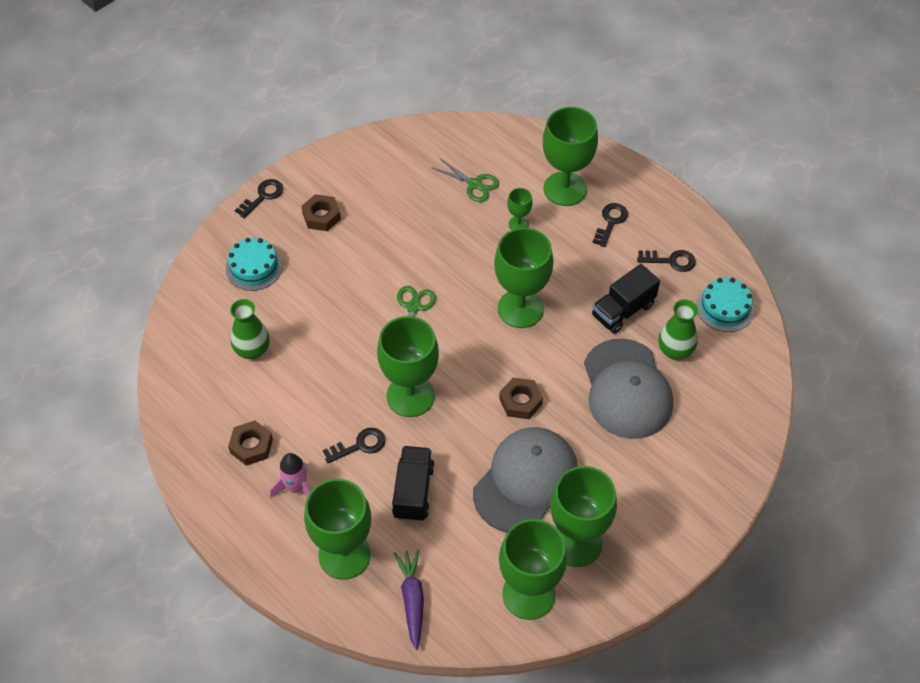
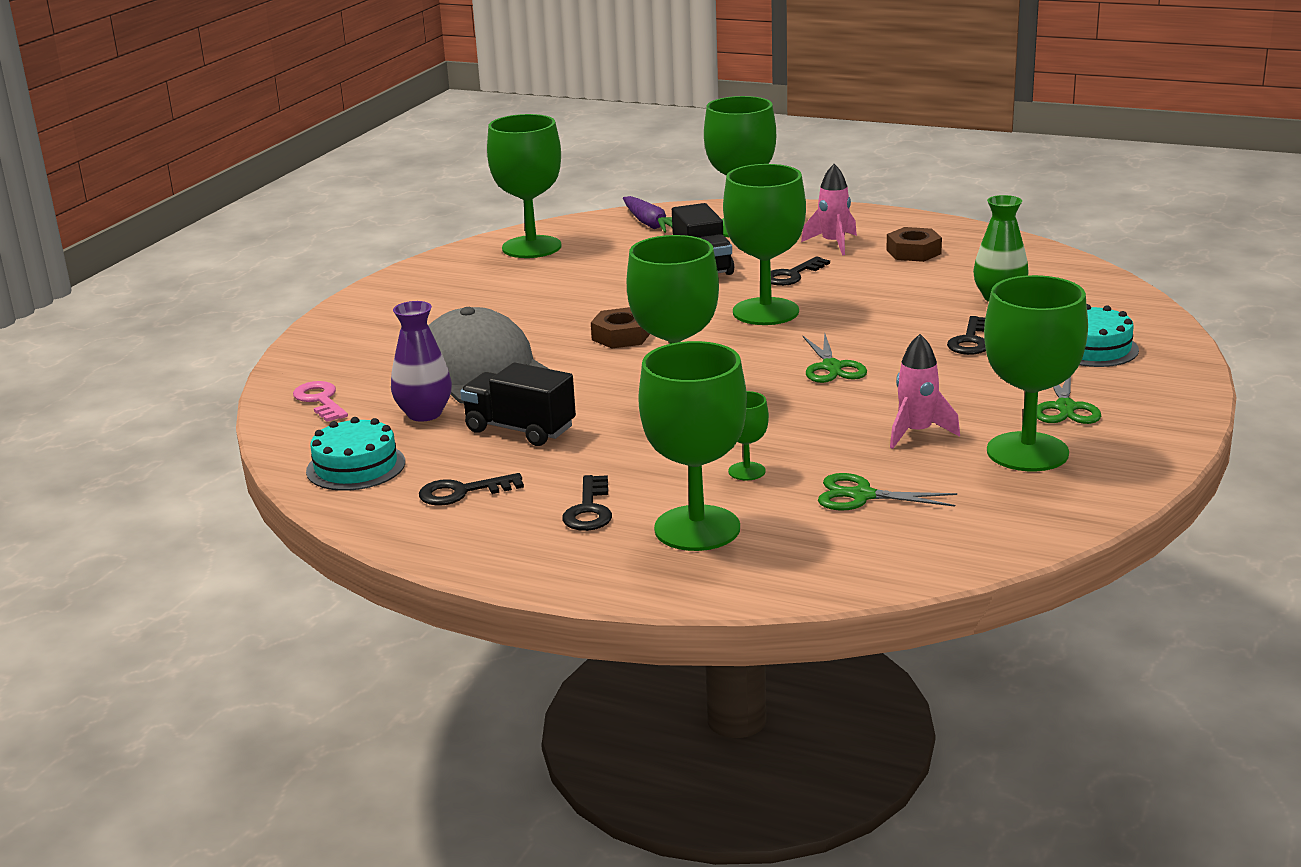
camera: 160 degrees right, 30 degrees down
(263, 196) = (1181, 405): black key -> black key (971, 340)
(321, 216) = (1065, 408): brown nut -> green scissors
(413, 224) = (916, 433): none -> pink rocket
(525, 481) = (577, 295): grey cap -> none
(576, 542) = (495, 277): green goblet -> green goblet (1027, 452)
(623, 310) = (520, 429): black truck -> black truck turned 90 degrees counterclockwise
(675, 350) = (424, 414): green vase -> purple vase
(738, 394) = (320, 400): none -> pink key

